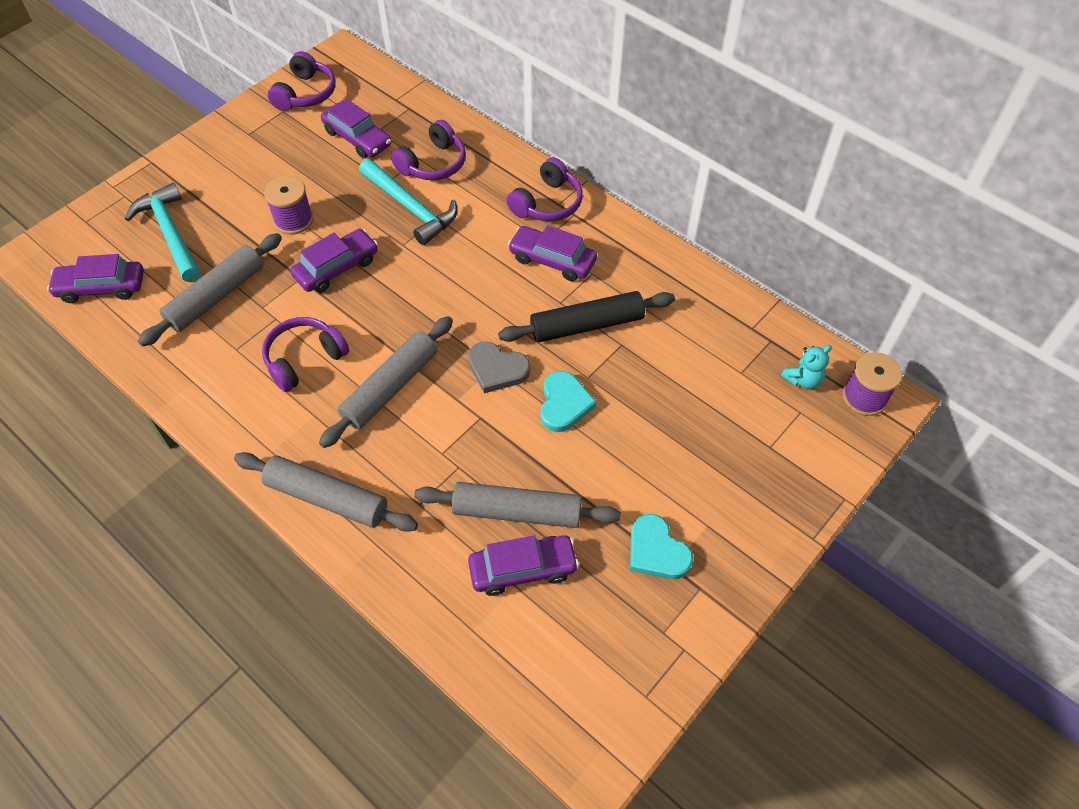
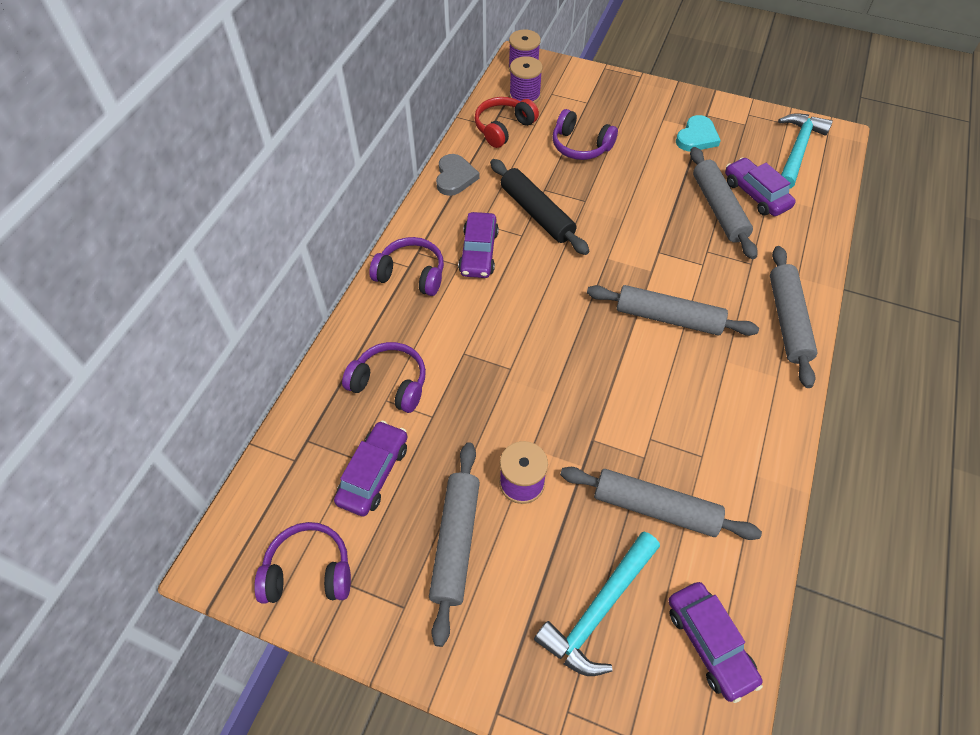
camera: 110 degrees left, 0 degrees up
(273, 170) = (456, 542): none -> grey rolling pin
(304, 359) = (679, 393): purple headphones -> purple headphones (580, 146)
(337, 268) = (565, 412): purple car -> none
(410, 207) = (459, 380): turquoise hammer -> turquoise hammer (797, 150)
(497, 369) = (609, 255): grey heart -> grey heart (455, 177)
(564, 404) = (617, 207): turquoise heart -> none
(743, 338) = (503, 128): none -> red headphones
(802, 380) = (524, 96): turquoise teddy bear -> purple spool

